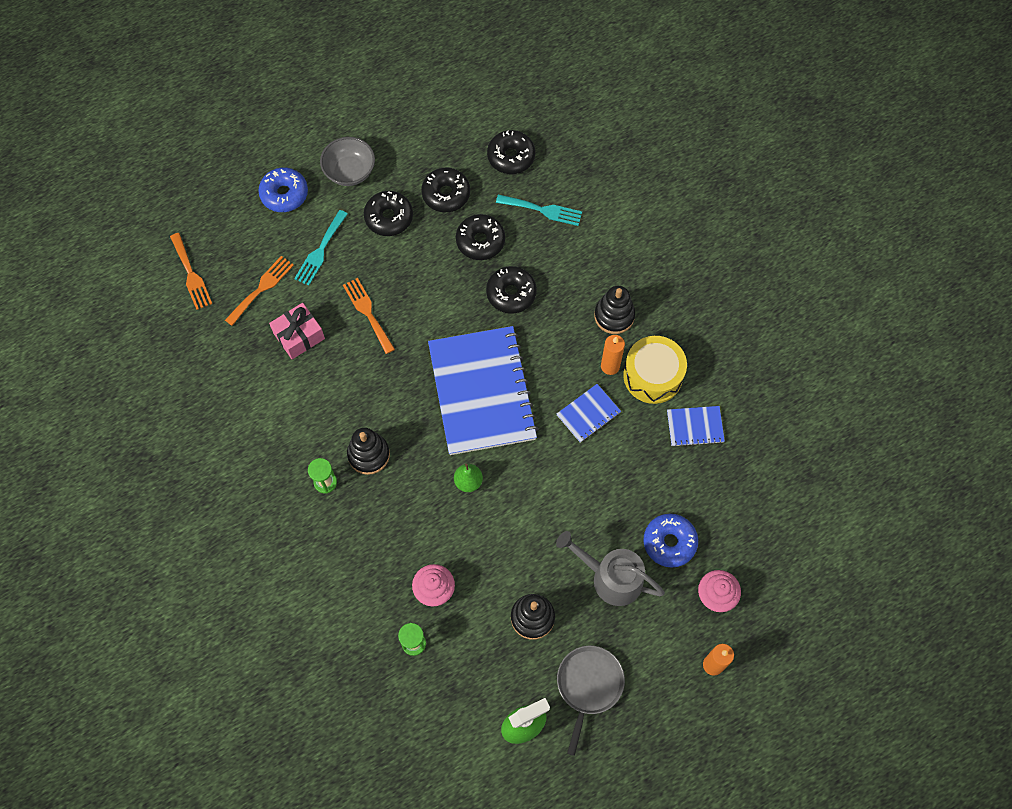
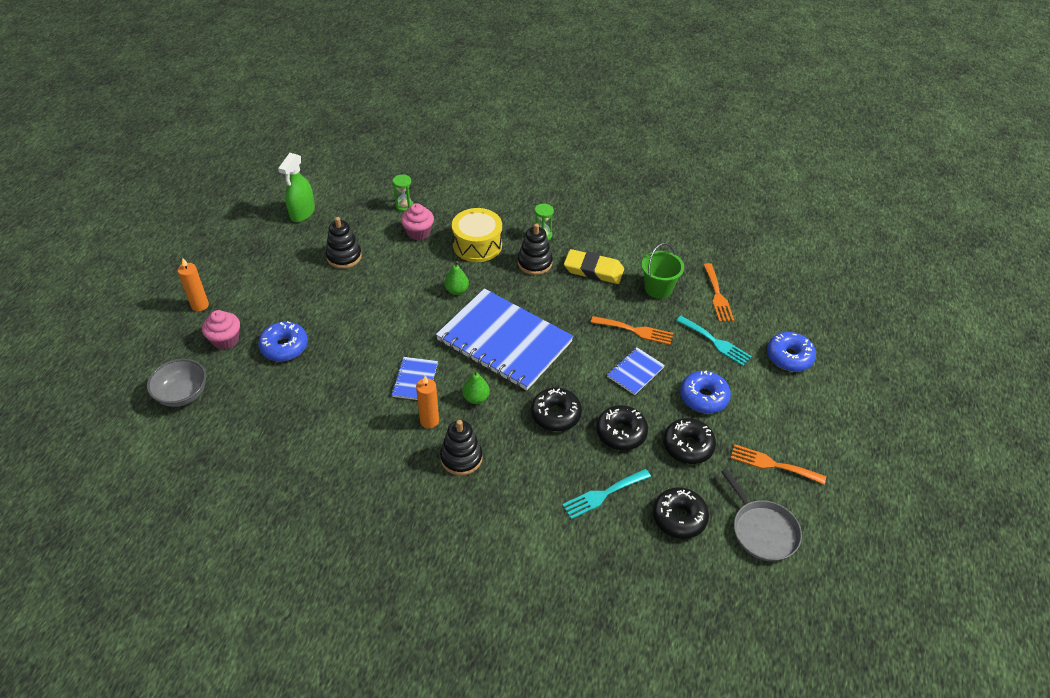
camera: 135 degrees right, 20 degrees down
(191, 274) = (767, 272): orange fork -> orange fork (772, 464)
(299, 336) = (658, 288): pink gift -> green bucket
(320, 251) = (715, 342): turquoise fork -> turquoise fork turned 150 degrees clockwise
(328, 402) = (593, 270): none -> yellow eraser
(350, 171) = (772, 406): grey bowl -> grey bowl (182, 394)
(389, 217) = (703, 397): black donut -> blue donut
(556, 357) = (476, 398): none -> green pear
(588, 685) = (278, 250): grey pan -> grey pan (762, 530)
(611, 578) = (310, 304): grey watering can -> none
(653, 376) = (389, 438): yellow drum -> yellow drum (477, 245)
(695, 427) = (325, 427): blue notebook -> blue notebook (635, 372)

